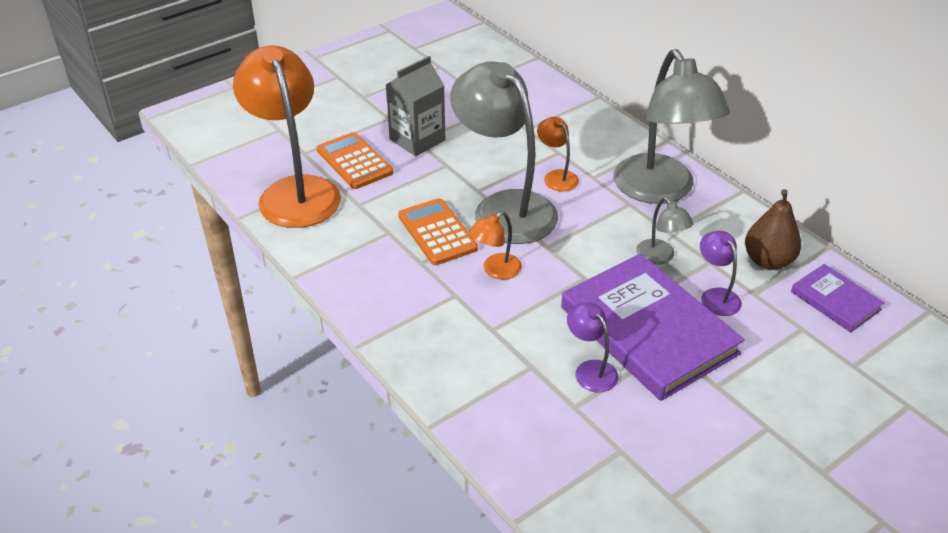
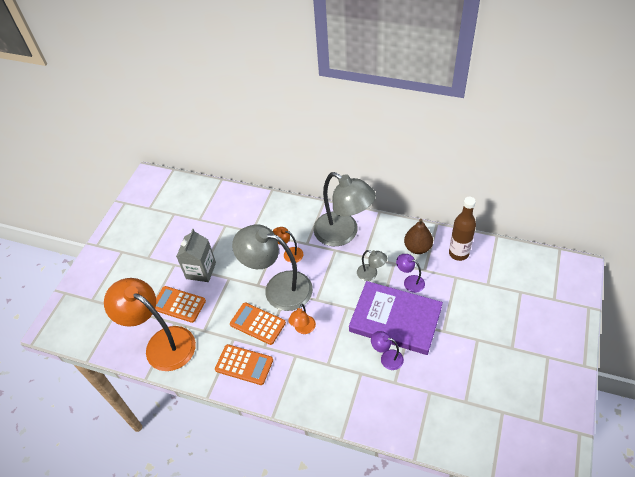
camera: 30 degrees left, 10 degrees up
(375, 268) = (244, 364): none -> orange calculator
(835, 300) = (458, 253): purple book -> brown bottle

